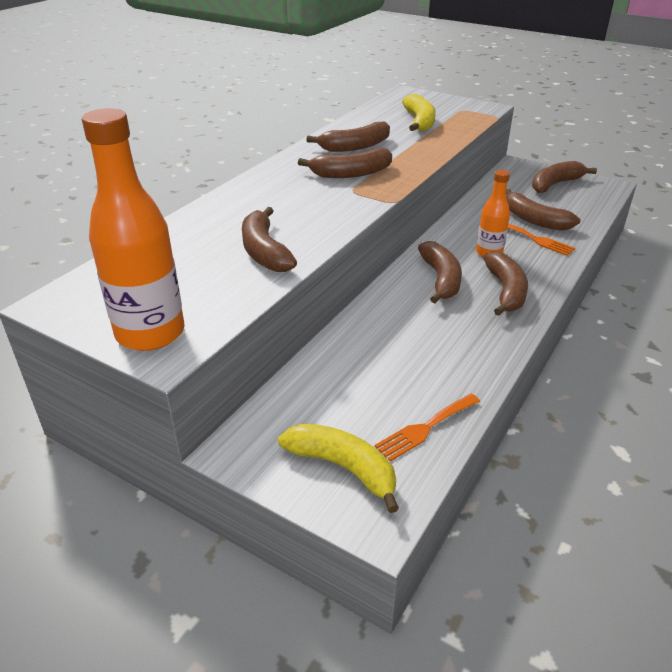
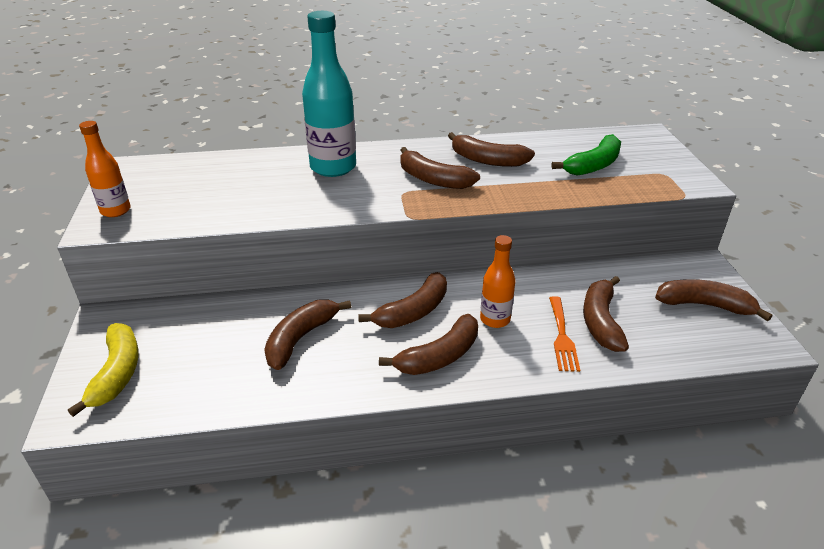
camera: 50 degrees right, 0 degrees up
(150, 333) = (115, 211): orange bottle -> orange bottle, size x0.57
(262, 202) = (333, 167): none -> turquoise bottle
(264, 251) = (259, 201): brown banana -> brown banana (300, 338)
(419, 122) = (593, 165): yellow banana -> green banana
(425, 428) = (191, 394): orange fork -> none

